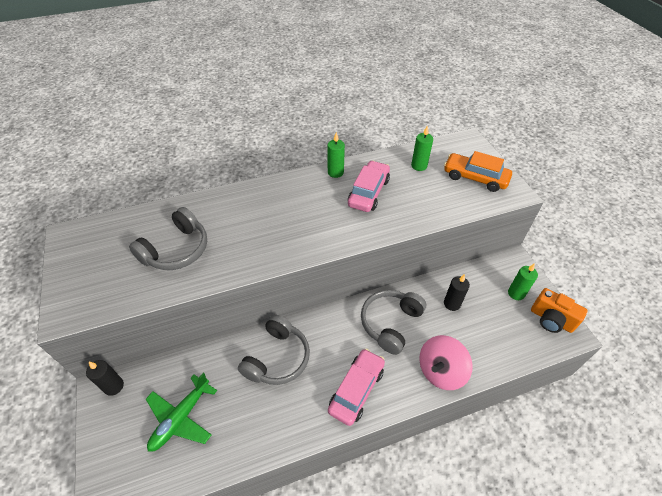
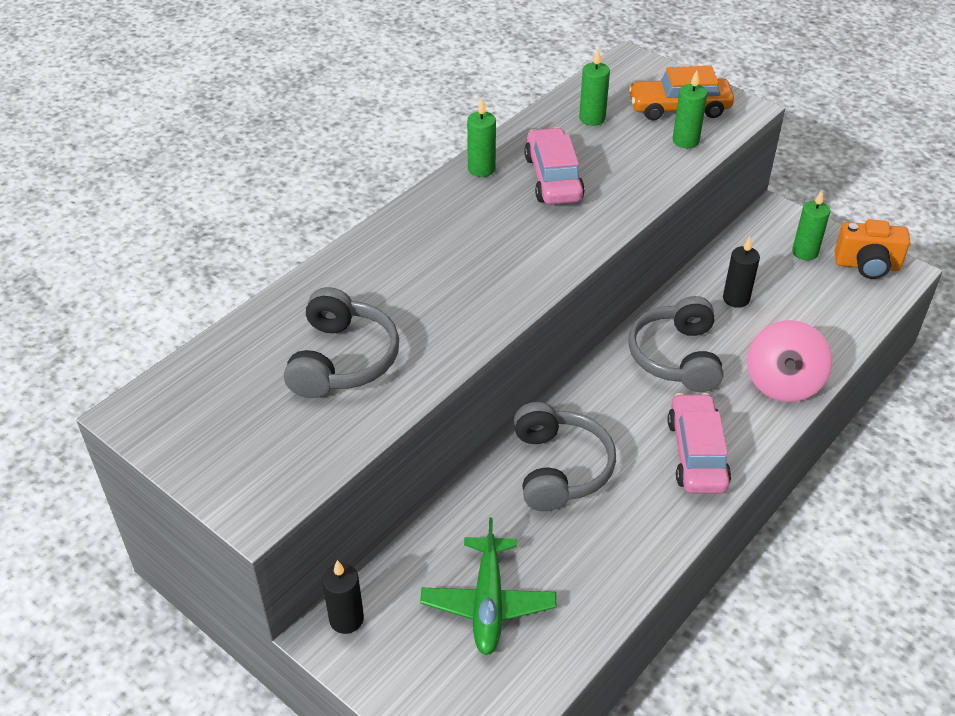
camera: 30 degrees left, 5 degrees down
(463, 199) = (685, 141): none -> green candle

